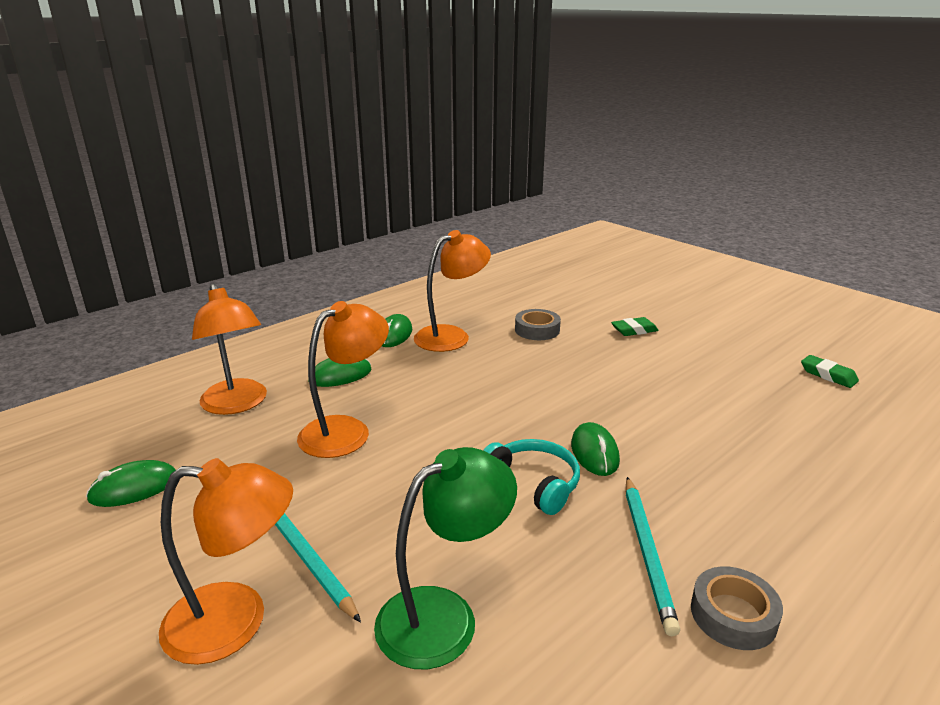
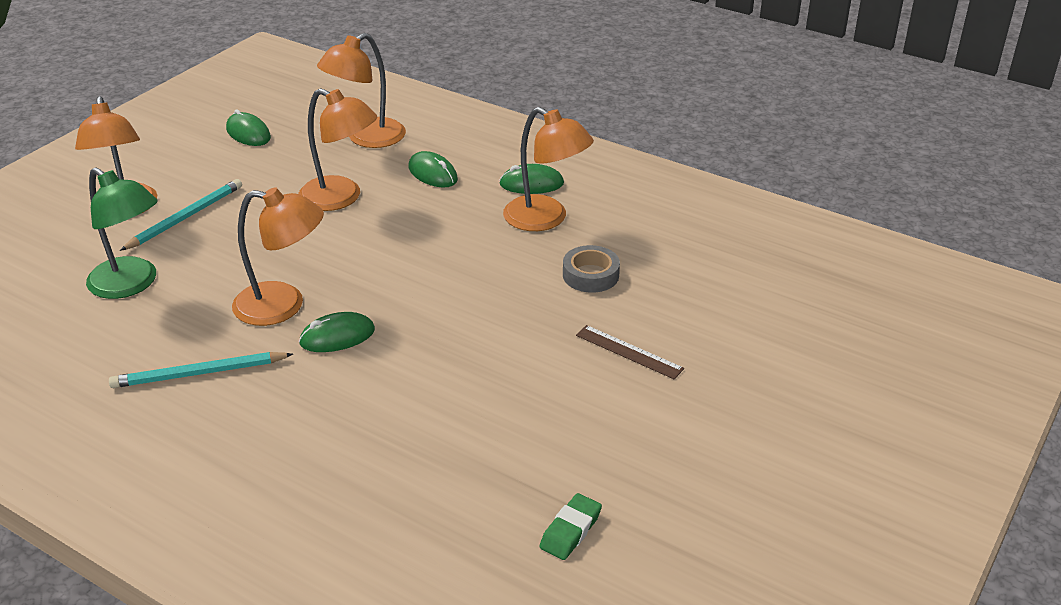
camera: 75 degrees right, 10 degrees up
(533, 483) = (283, 306): turquoise headphones -> orange lamp
(634, 330) = (629, 352): green eraser -> brown ruler
(733, 615) = (132, 419): grey tape -> none

